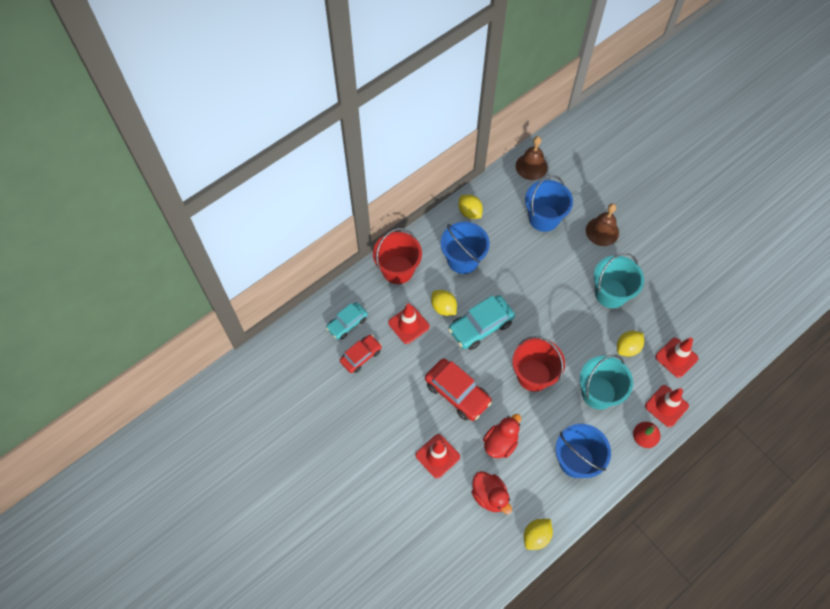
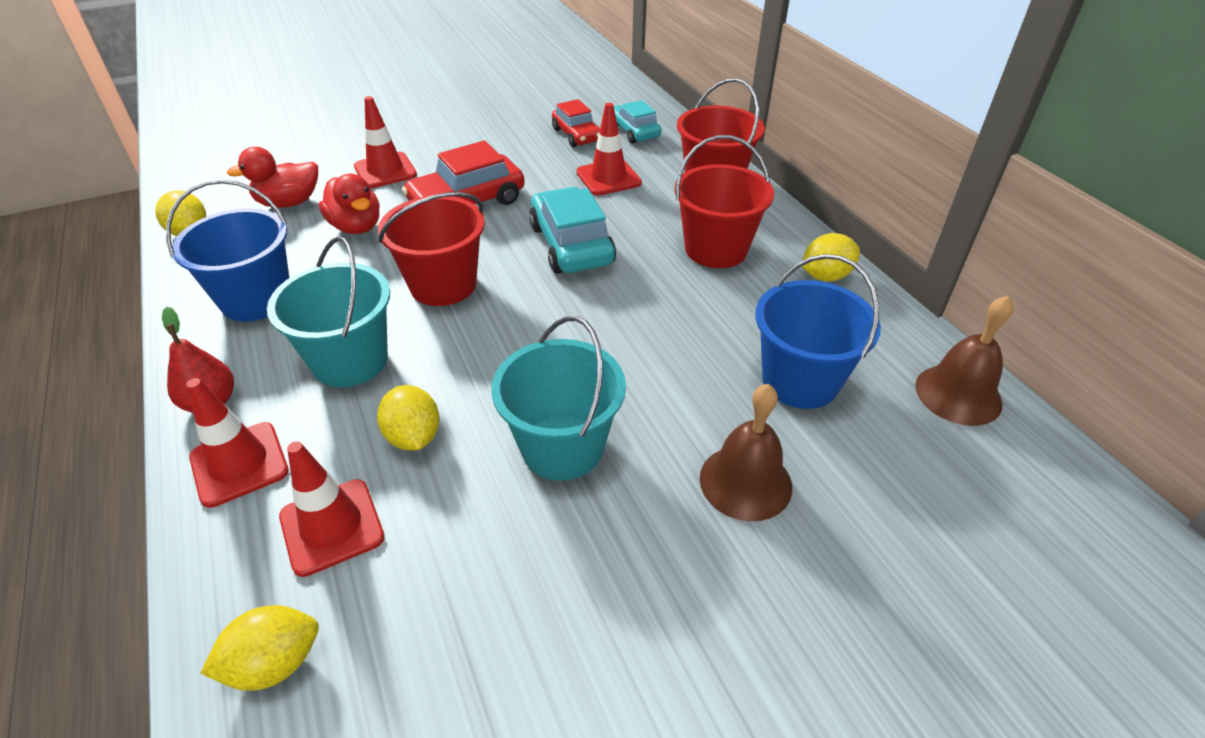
camera: 105 degrees right, 20 degrees down
(443, 308) = (625, 213): yellow lemon -> yellow lemon (274, 663)
(463, 260) = (716, 249): blue bucket -> red bucket

